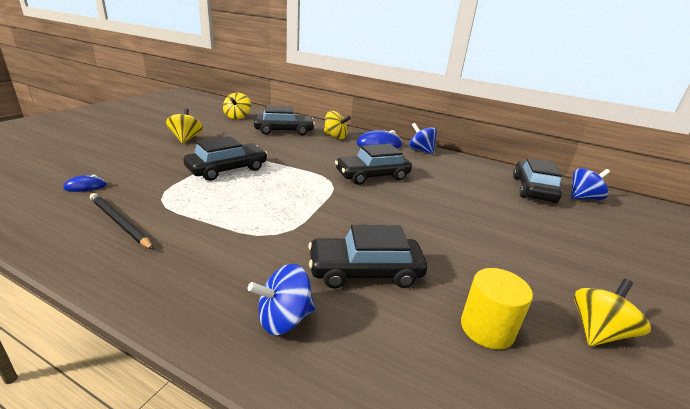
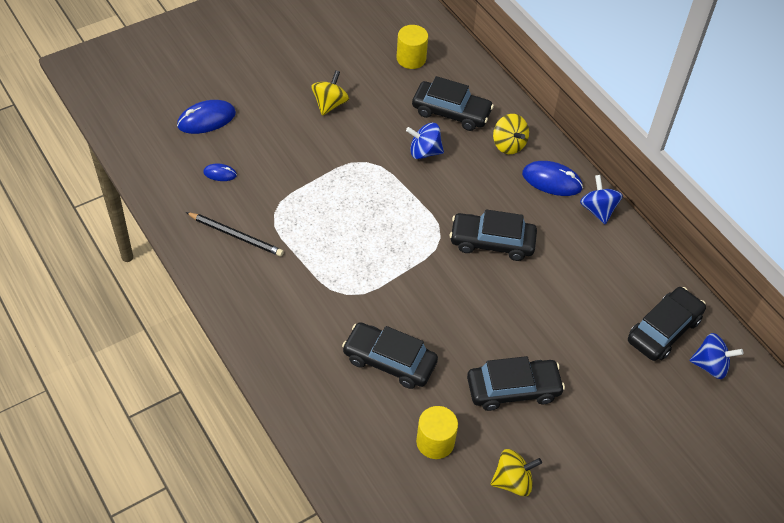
camera: 30 degrees right, 25 degrees up
(61, 160) = (206, 119): none -> blue mouse
(119, 222) = (236, 235): black pencil -> black pencil turned 135 degrees clockwise
(227, 169) = (348, 182): black car -> black car (513, 389)
(237, 117) = (411, 58): yellow spinning top -> yellow cylinder
(284, 319) = (310, 375): blue spinning top -> blue spinning top (424, 152)

